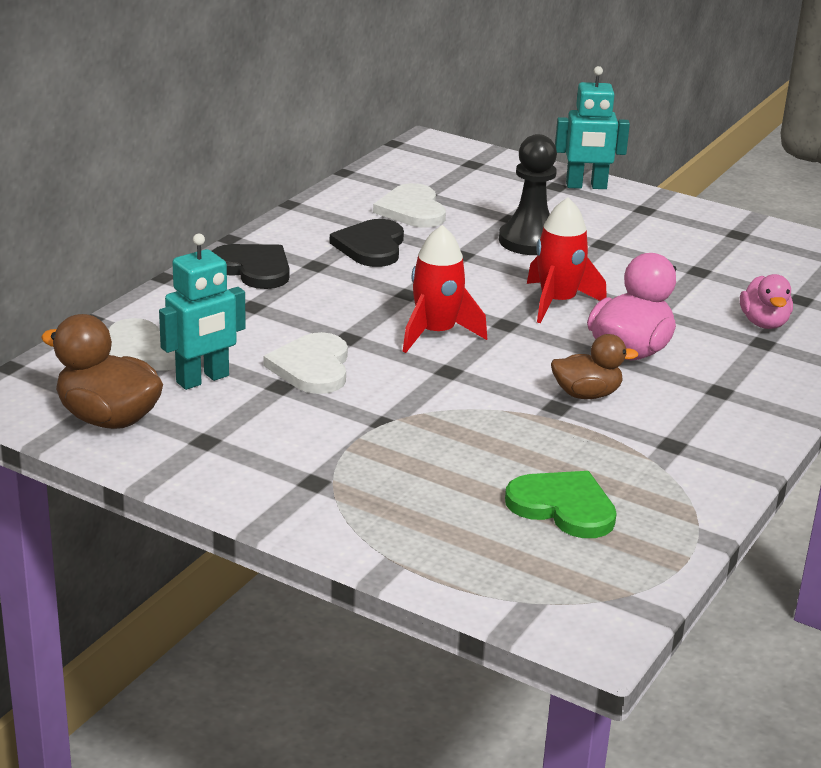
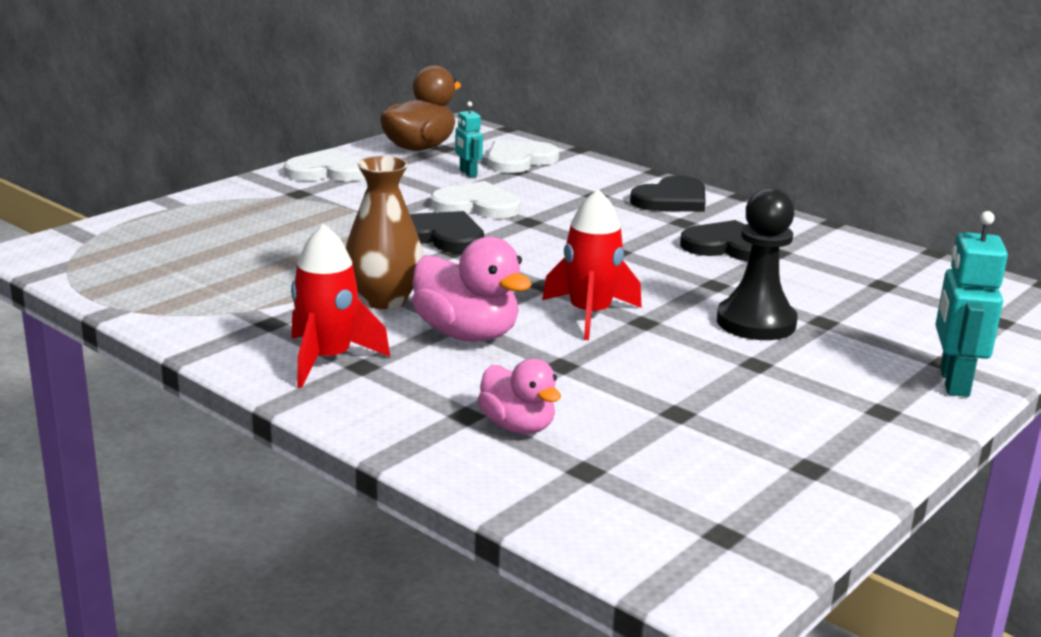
camera: 100 degrees right, 5 degrees down
(203, 379) = (468, 173): turquoise robot -> turquoise robot, size x0.57
(412, 210) = (832, 273): white heart -> white heart (328, 171)
(412, 379) = (442, 236): none -> black heart
(436, 333) = (528, 253): red rocket -> red rocket (327, 359)
(563, 507) = (202, 264): green heart -> none
(586, 394) = (384, 300): brown duck -> brown vase
(764, 323) = (517, 426): pink duck -> pink duck turned 135 degrees counterclockwise

